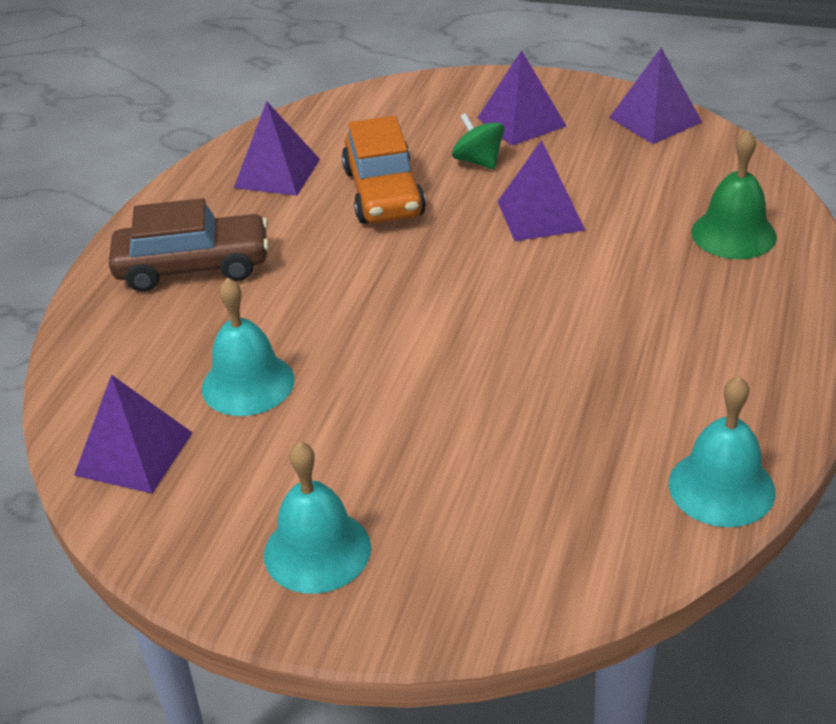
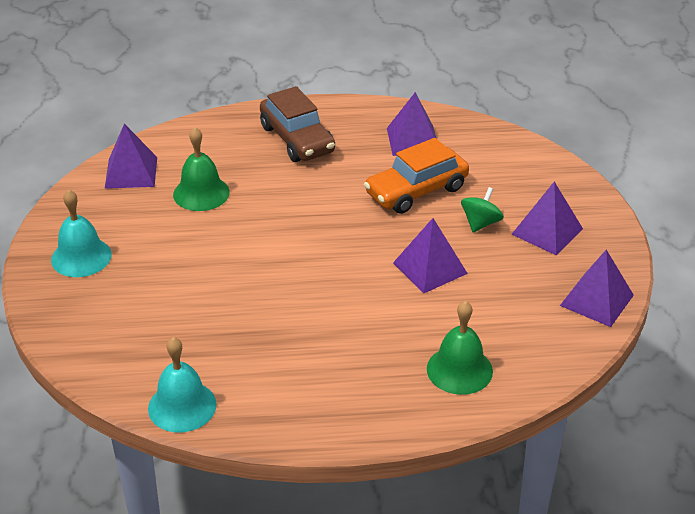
camera: 65 degrees right, 0 degrees up
(248, 383) = (201, 193): turquoise bell -> green bell

